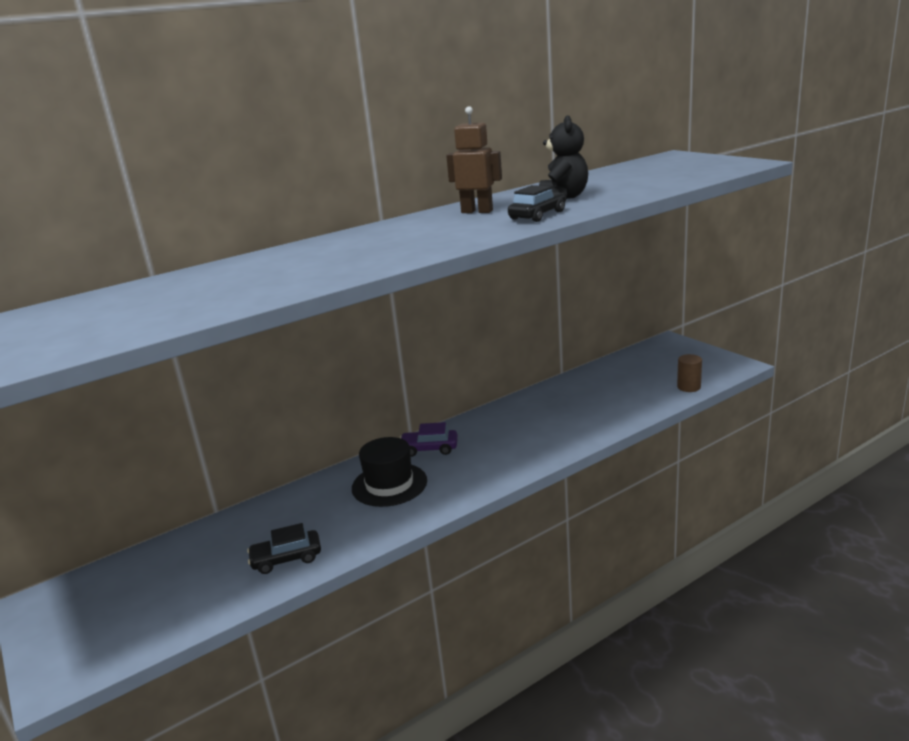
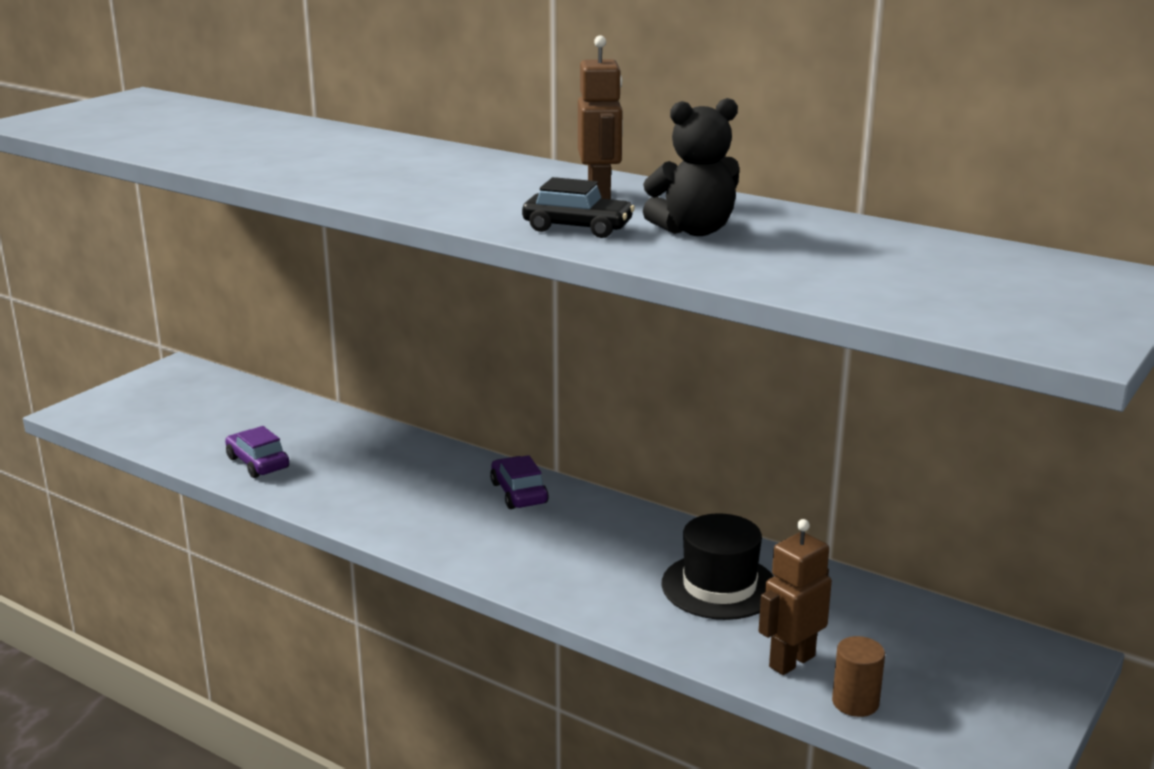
camera: 65 degrees right, 0 degrees up
(286, 559) = (257, 463): black car -> purple car
(389, 484) = (421, 486): black hat -> black hat (719, 586)
(650, 396) = (791, 661): none -> brown robot

